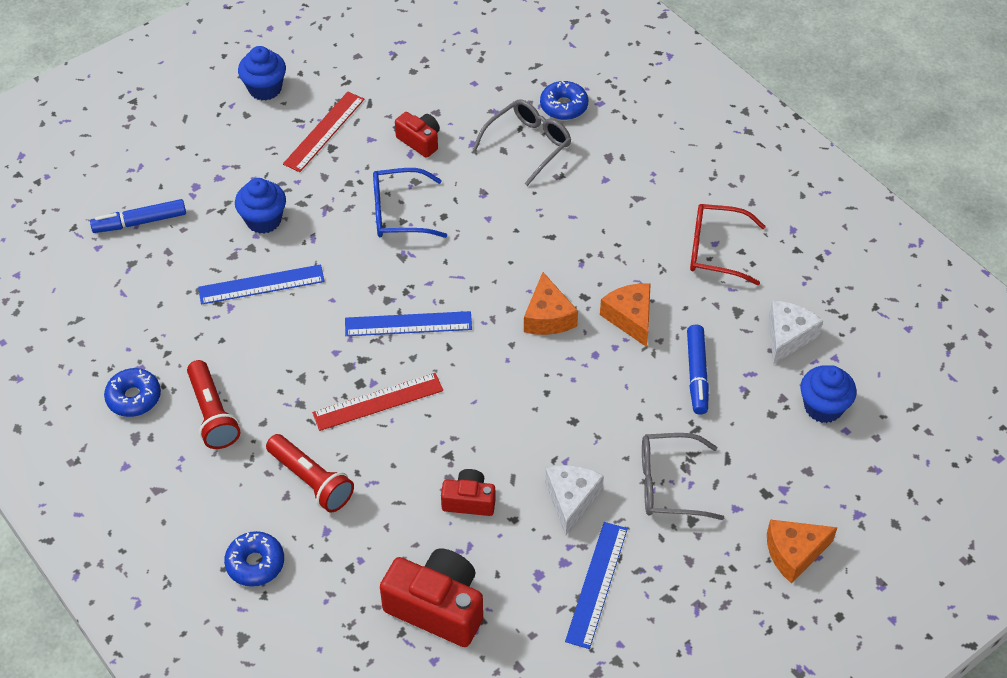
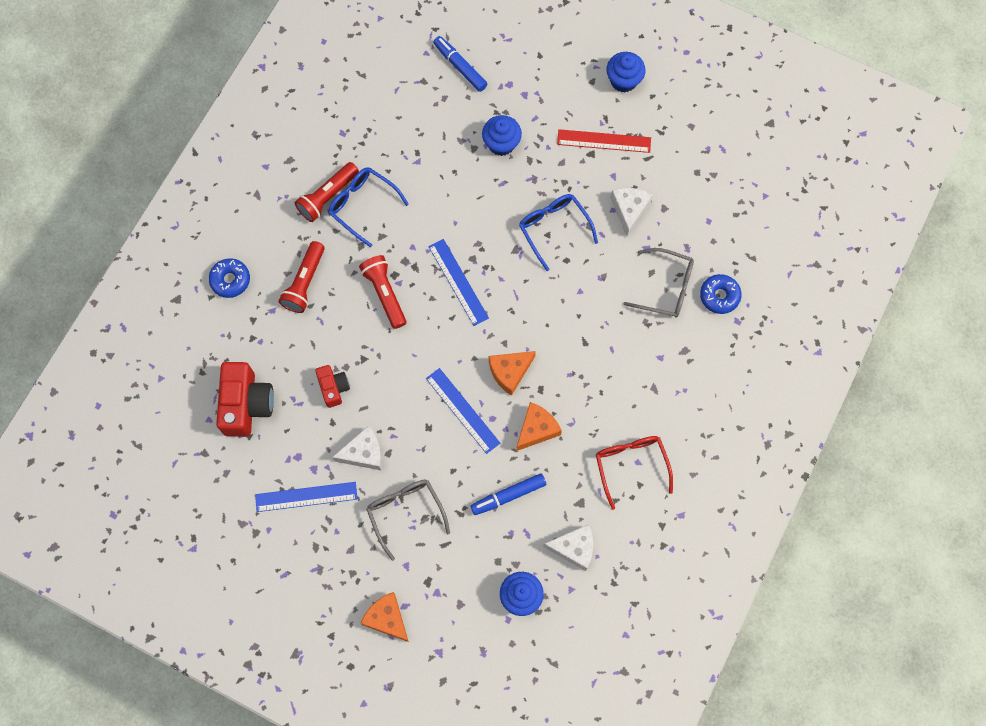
camera: 65 degrees right, 20 degrees up
(134, 397) = (318, 143): blue donut -> none
(250, 381) = (363, 206): none -> blue glasses
(261, 284) = (445, 171): blue ruler -> blue ruler (462, 410)
(378, 402) = (385, 293): red ruler -> red flashlight
(420, 141) = (629, 210): red camera -> white cheese

